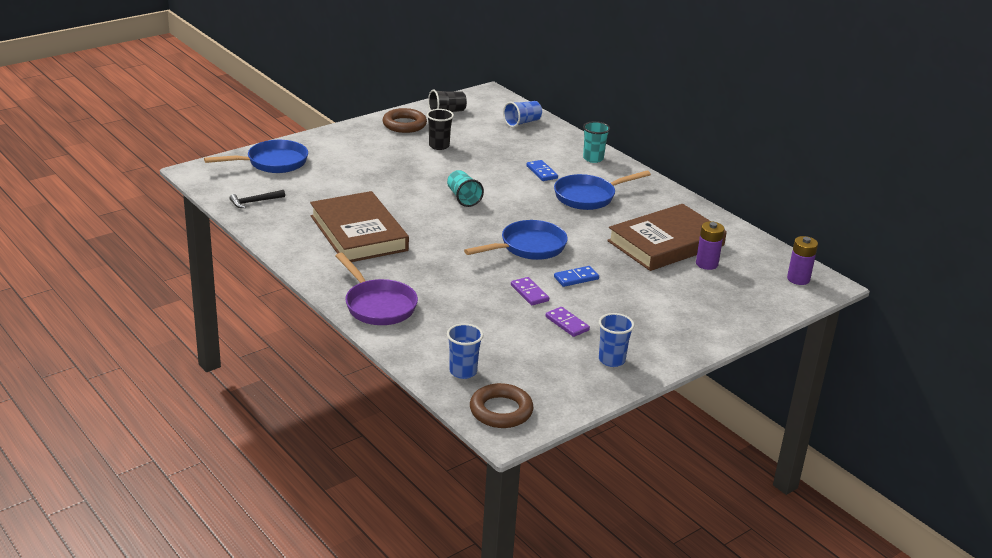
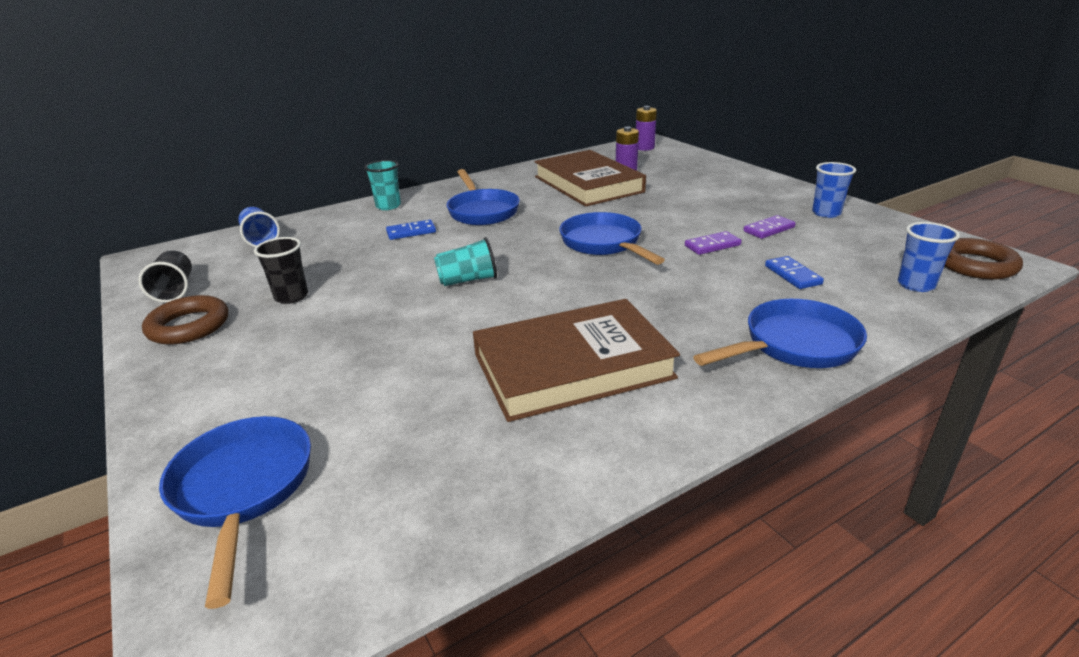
camera: 80 degrees left, 0 degrees up
(254, 202) = (429, 510): black hammer -> none
(378, 305) = (794, 345): purple pan -> blue pan
(576, 278) = (670, 222): blue domino -> blue domino (792, 275)

